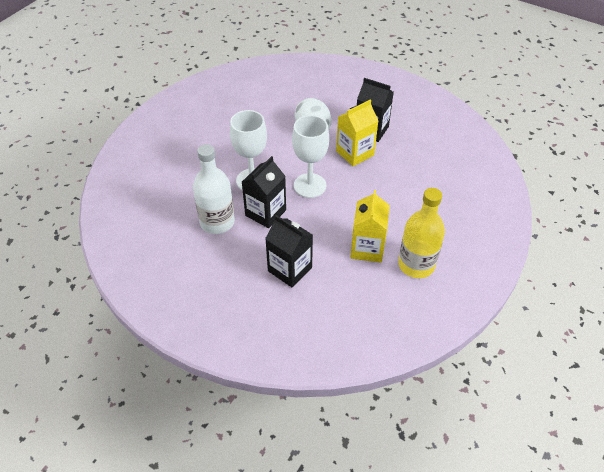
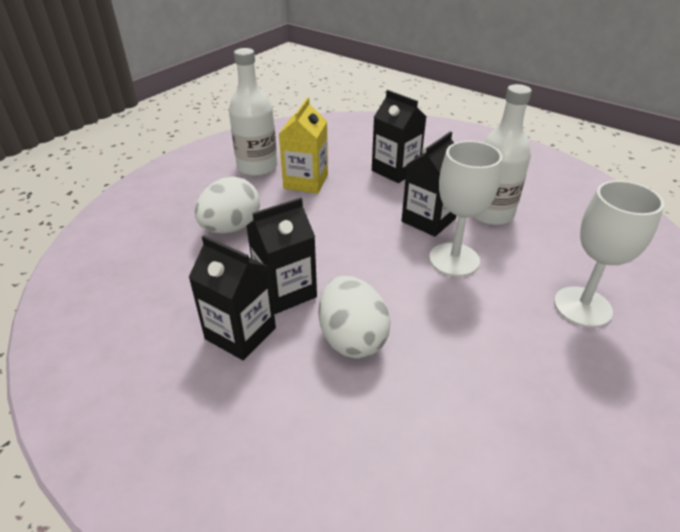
camera: 175 degrees left, 10 degrees down
(310, 185) = (366, 248): white goblet -> white goblet (582, 307)
(355, 153) = (285, 291): yellow carton -> black carton
(408, 196) = (231, 227): none -> white egg
(416, 265) = (257, 167): yellow bottle -> white bottle

